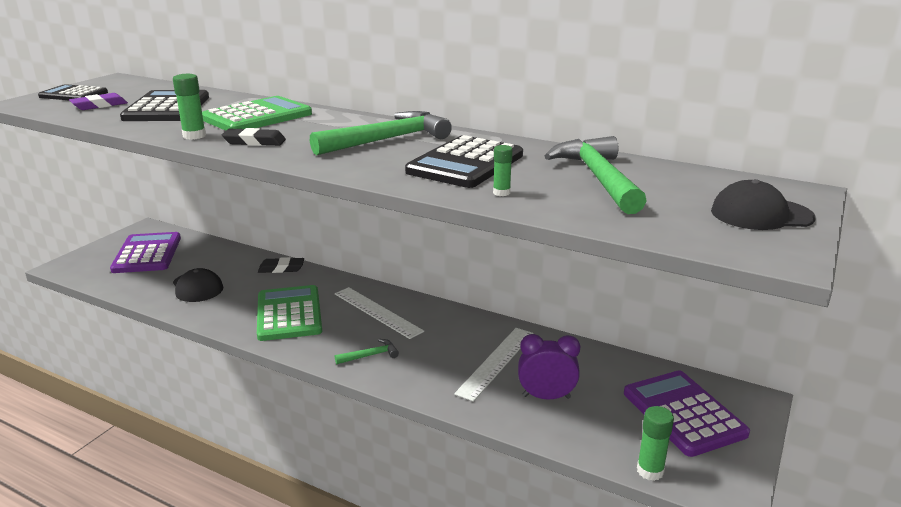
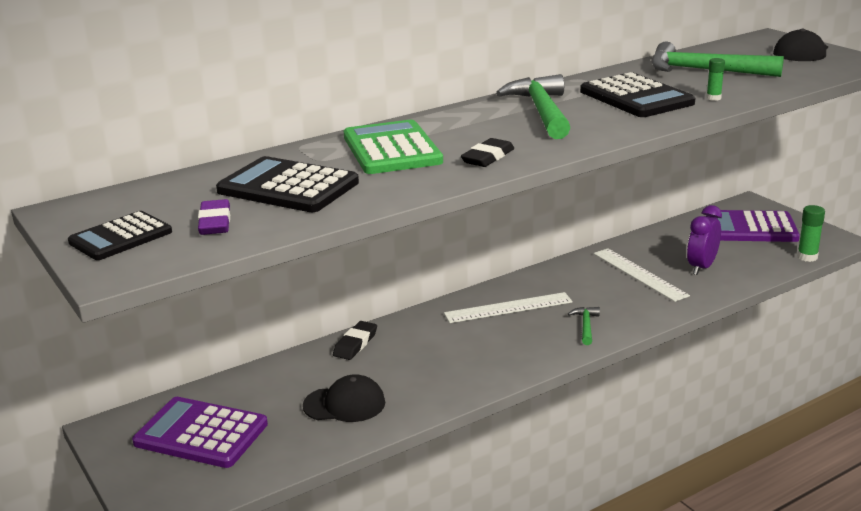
camera: 60 degrees left, 0 degrees up
(194, 136) = (433, 180): green glue stick -> none
(289, 314) = (468, 354): green calculator -> none

